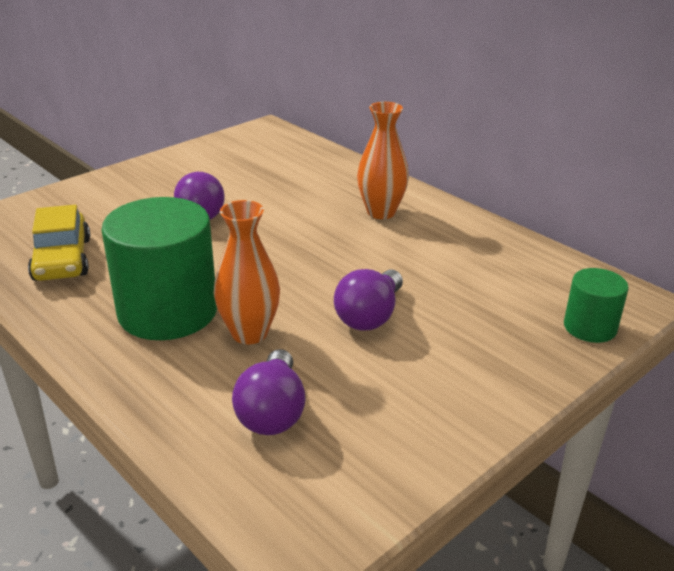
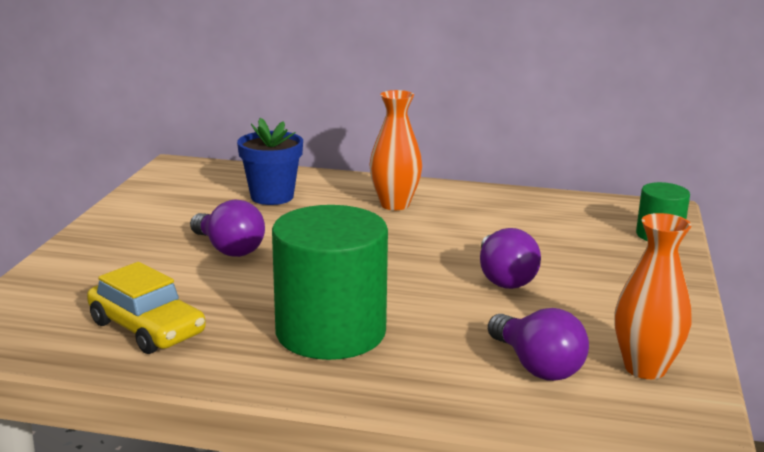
camera: 35 degrees left, 10 degrees down
(249, 333) = (429, 322): orange vase -> orange vase (645, 368)
(295, 175) = (272, 196): none -> blue flower pot

